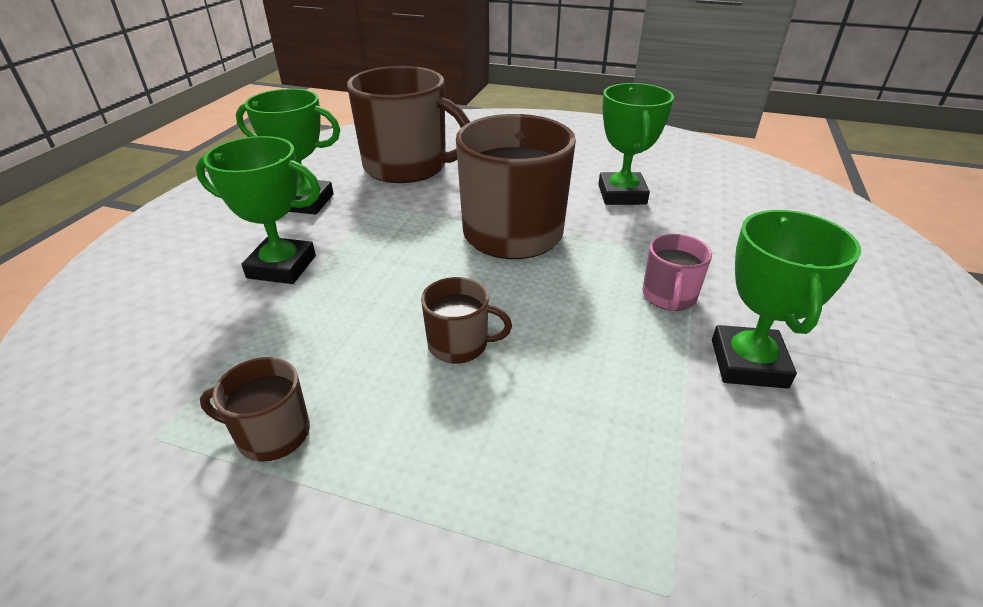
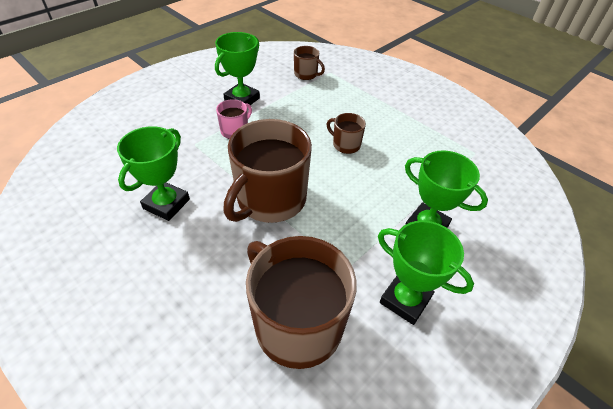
camera: 155 degrees left, 10 degrees up
(272, 434) = (430, 138): brown mug -> brown mug (306, 74)

